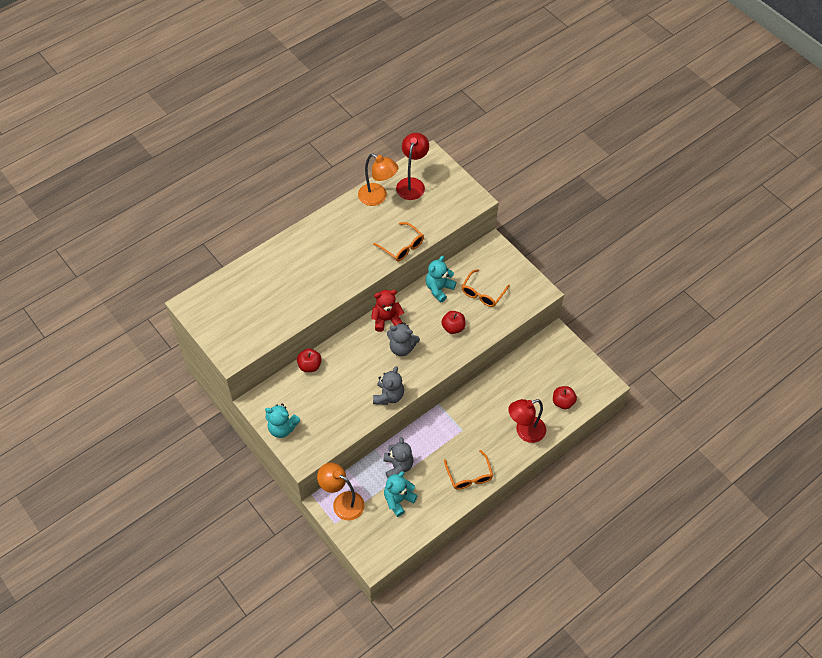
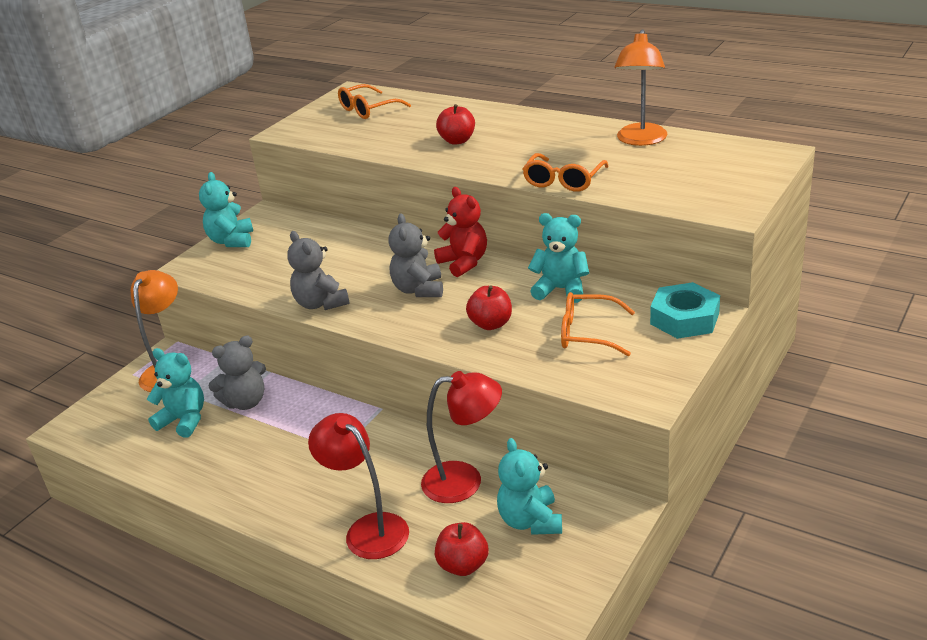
camera: 75 degrees right, 25 degrees down
(309, 366) = (344, 230): red apple -> red apple (457, 141)
(388, 396) = (321, 303): grey teddy bear -> grey teddy bear turned 60 degrees clockwise
(412, 184) = (699, 155): red lamp -> red lamp (465, 481)
(469, 476) = (249, 484): orange glasses -> orange glasses (368, 110)
(491, 254) = (684, 318): none -> turquoise nut
(548, 369) = (530, 521): none -> turquoise teddy bear

